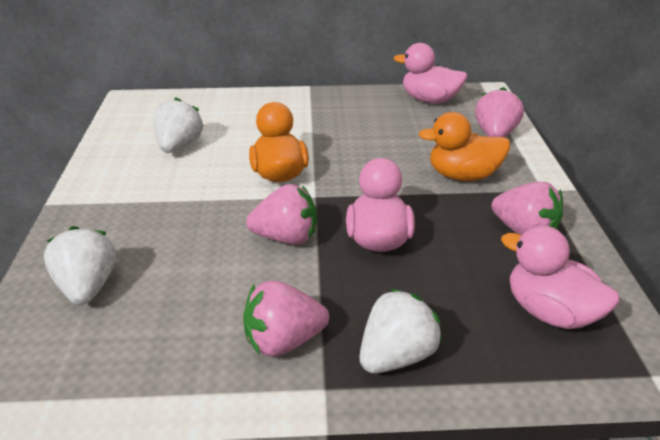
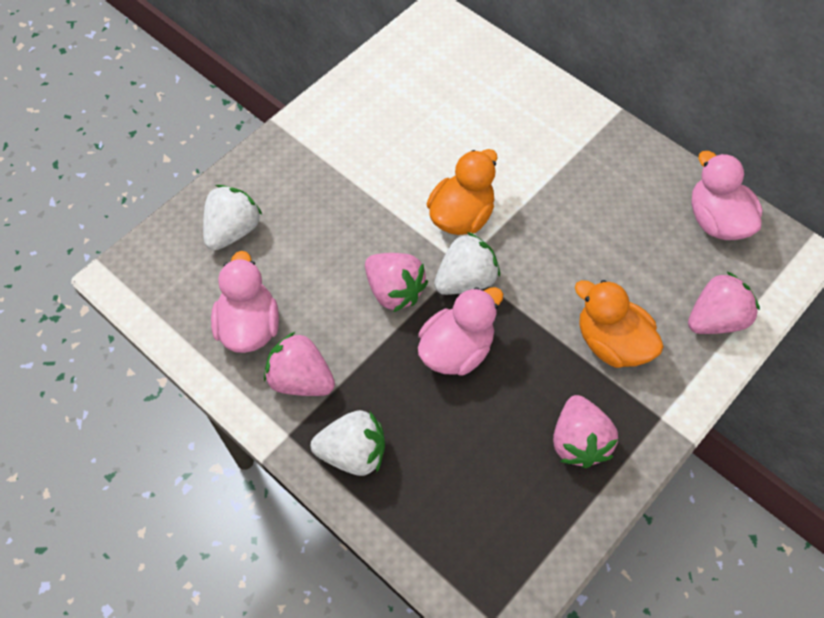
camera: 45 degrees right, 25 degrees up
(179, 146) = (419, 118): white strawberry -> white strawberry (465, 280)
(549, 312) = (494, 519): pink duck -> pink duck (249, 326)

